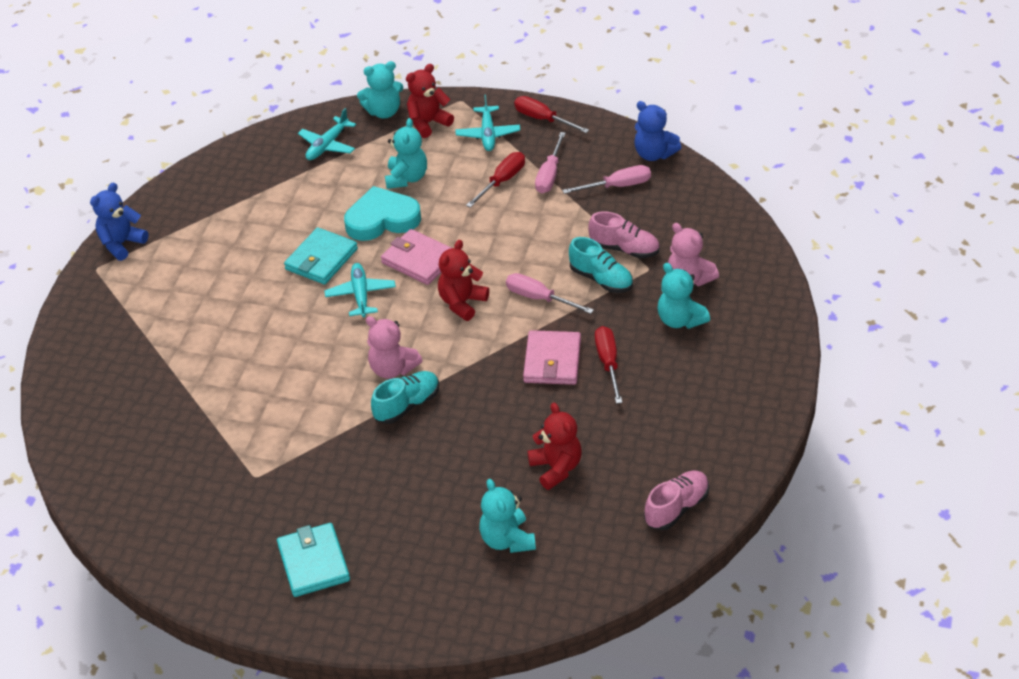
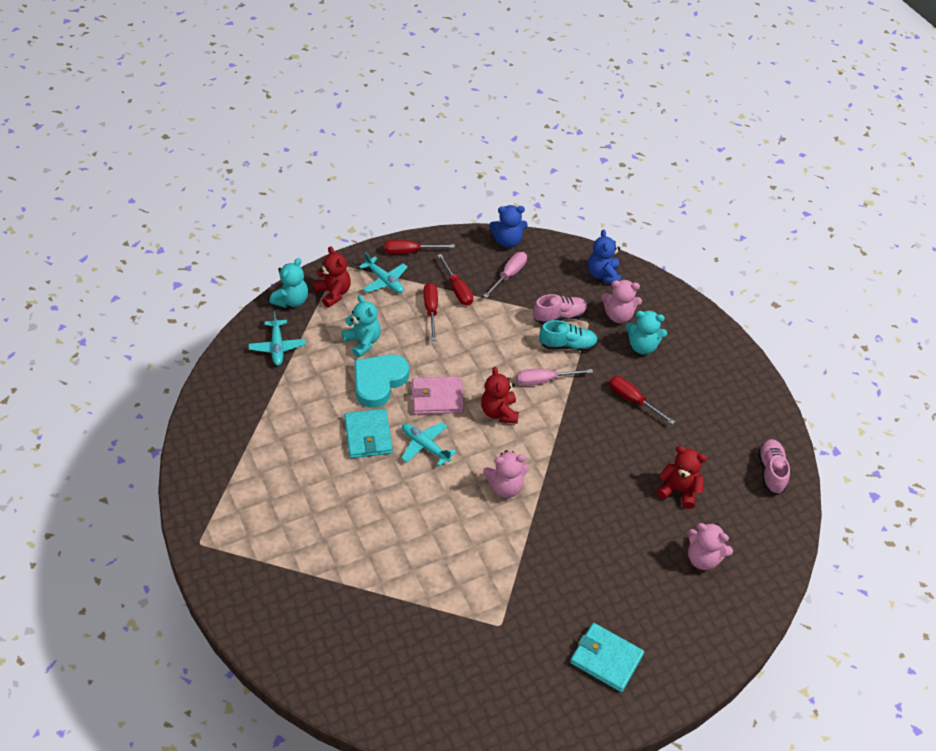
camera: 45 degrees left, 5 degrees up
(122, 244) = (199, 511): blue teddy bear -> blue teddy bear (603, 275)
(407, 405) = (543, 507): turquoise shoe -> none
(428, 123) = (333, 293): red teddy bear -> red teddy bear turned 135 degrees clockwise
(507, 540) = (703, 558): turquoise teddy bear -> pink teddy bear
(550, 175) = (457, 289): pink screwdriver -> red screwdriver
(552, 361) = (598, 419): pink wallet -> none

